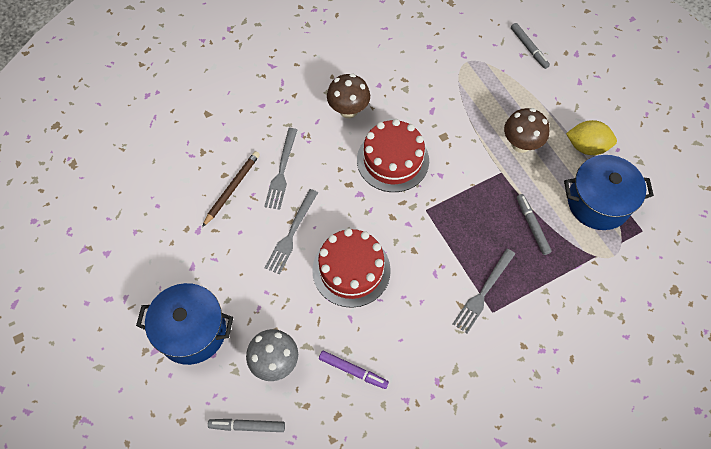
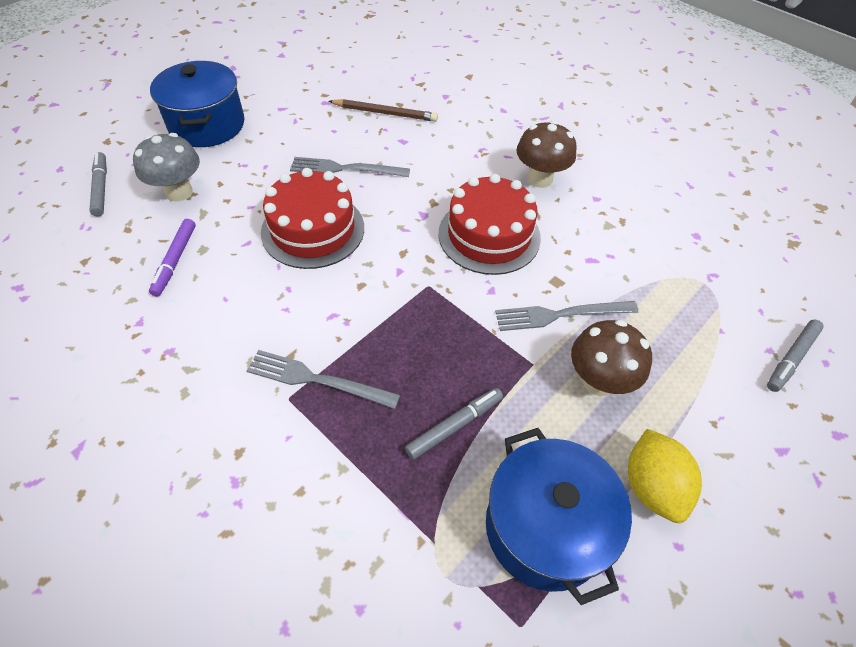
camera: 70 degrees right, 10 degrees down
(281, 171) = (424, 143): grey fork -> grey fork (561, 315)

